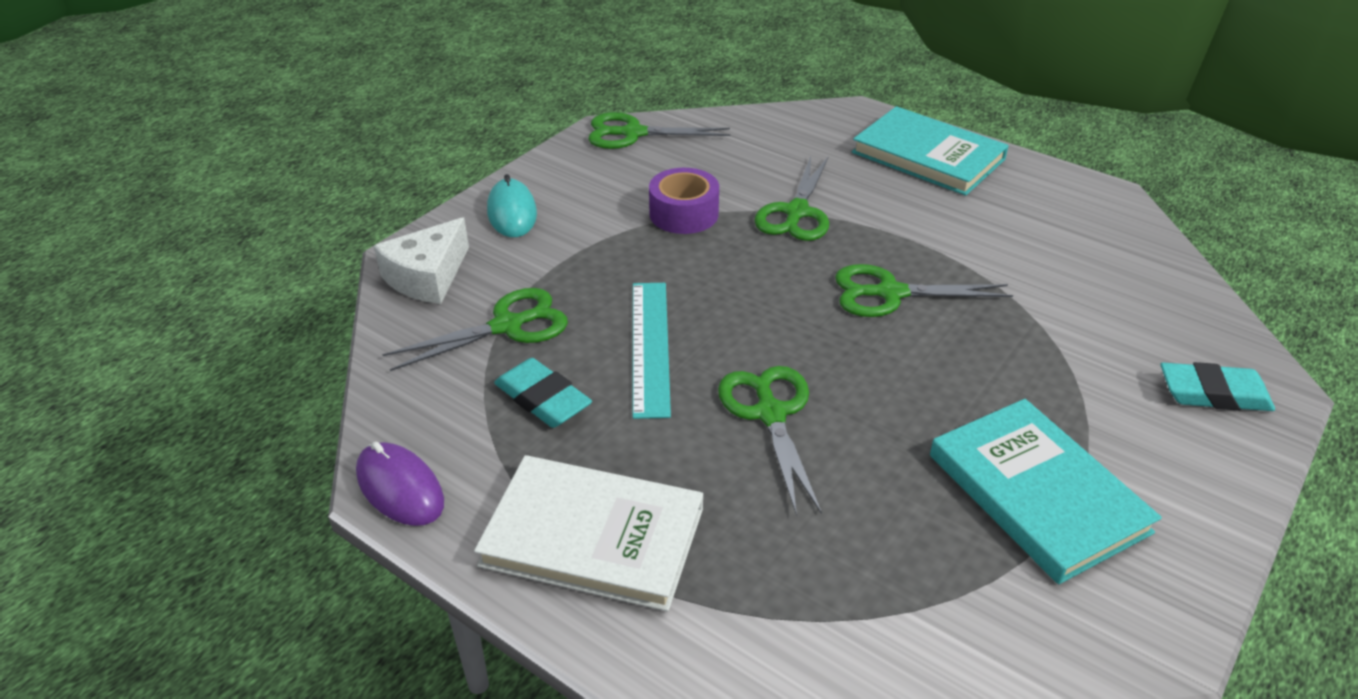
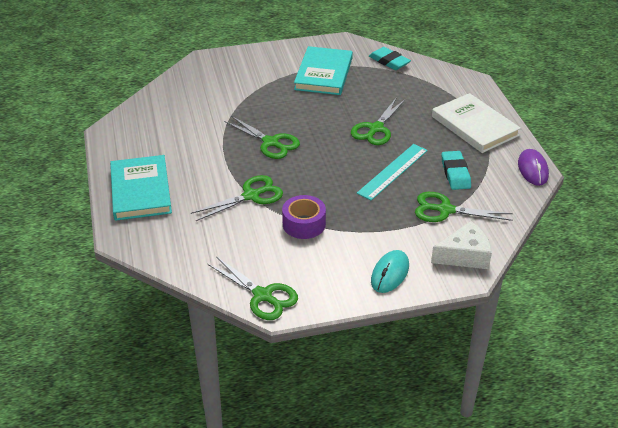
camera: 140 degrees left, 0 degrees up
(1213, 393) = (224, 66): turquoise eraser -> turquoise eraser (389, 61)

